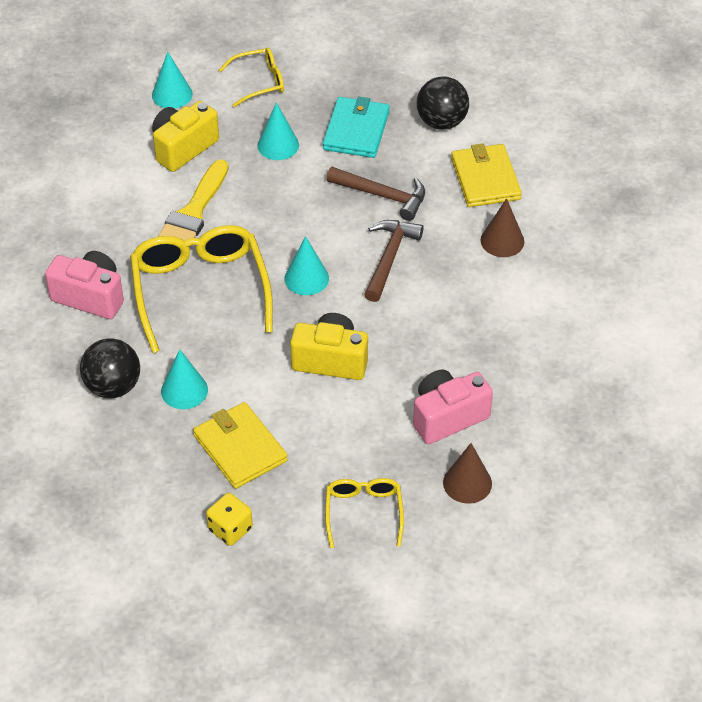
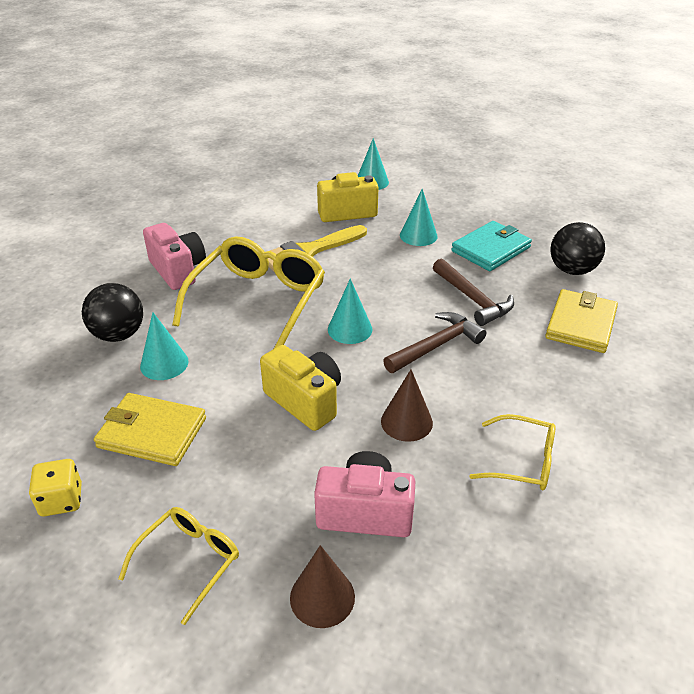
camera: 35 degrees right, 10 degrees down
(240, 448) = (152, 433): yellow wallet -> yellow wallet turned 75 degrees counterclockwise
(259, 82) = (442, 196): yellow glasses -> yellow glasses (522, 461)
(502, 241) = (558, 379): brown cone -> brown cone (406, 422)

